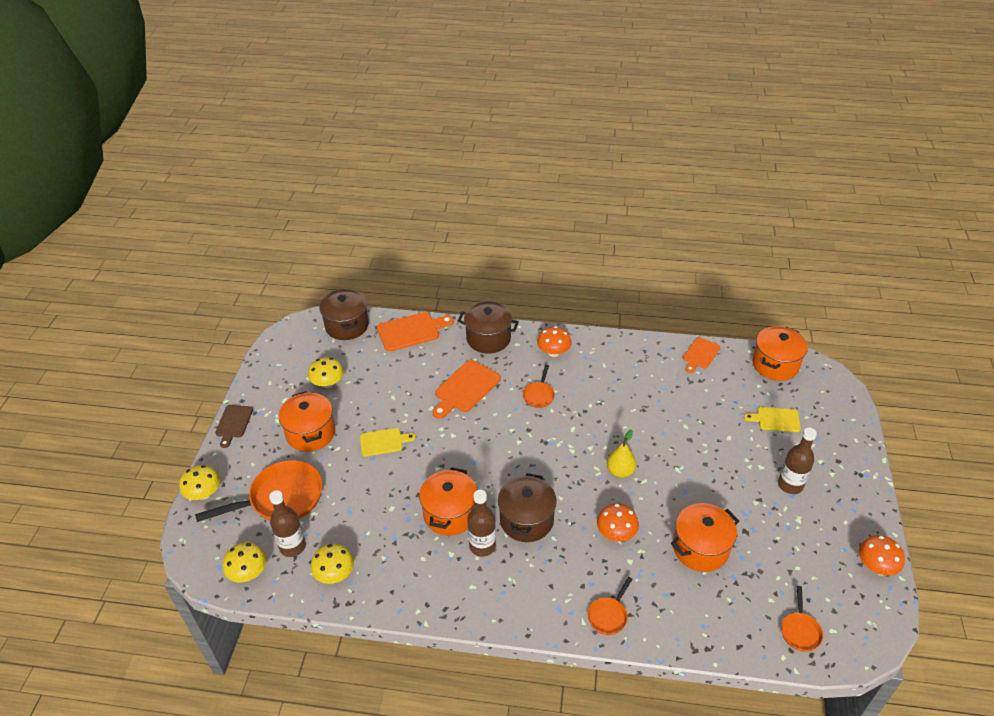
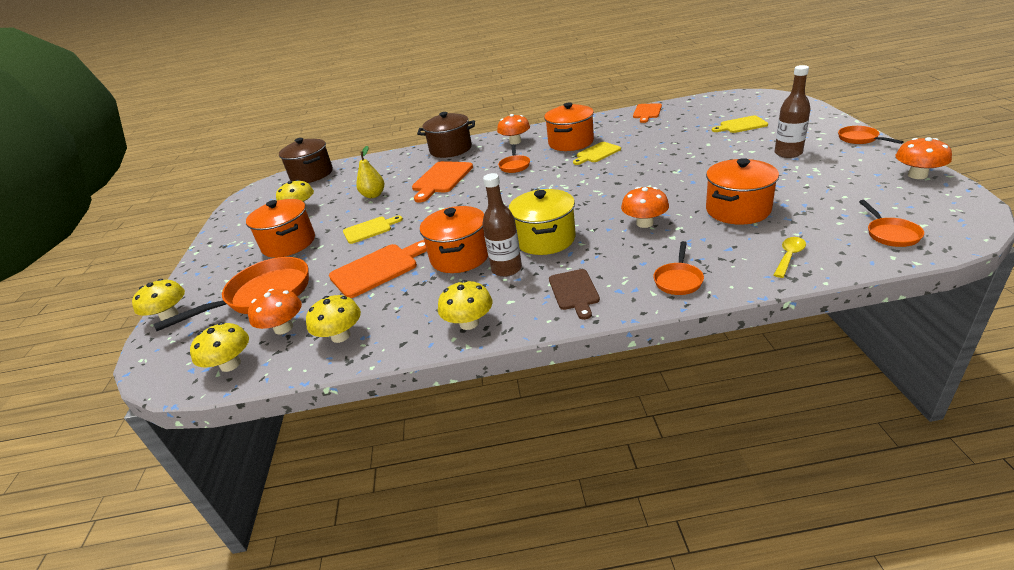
camera: 10 degrees left, 10 degrees down
(233, 423) = (201, 258): brown cutting board -> brown cutting board (574, 292)
(292, 546) = (283, 328): brown bottle -> orange mushroom
(411, 331) = (376, 163): orange cutting board -> orange cutting board (378, 269)
(434, 599) = (469, 323): none -> yellow mushroom
(526, 520) = (545, 239): brown pot -> yellow pot
(620, 471) = (621, 186): yellow pear -> yellow pear (373, 195)
(621, 408) = (597, 153): none -> yellow cutting board
(706, 624) = (789, 256): none -> yellow spoon
(775, 365) = (715, 101): orange pot -> orange pot (571, 142)
(866, 491) = (860, 139): none -> orange pan

